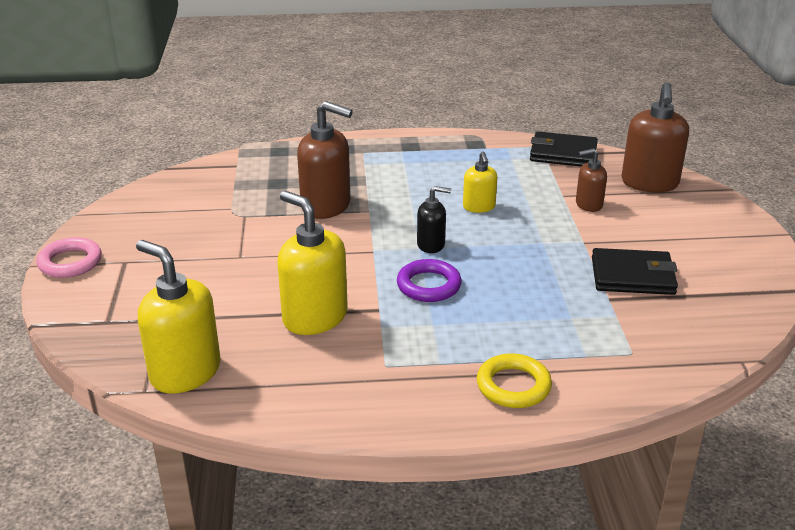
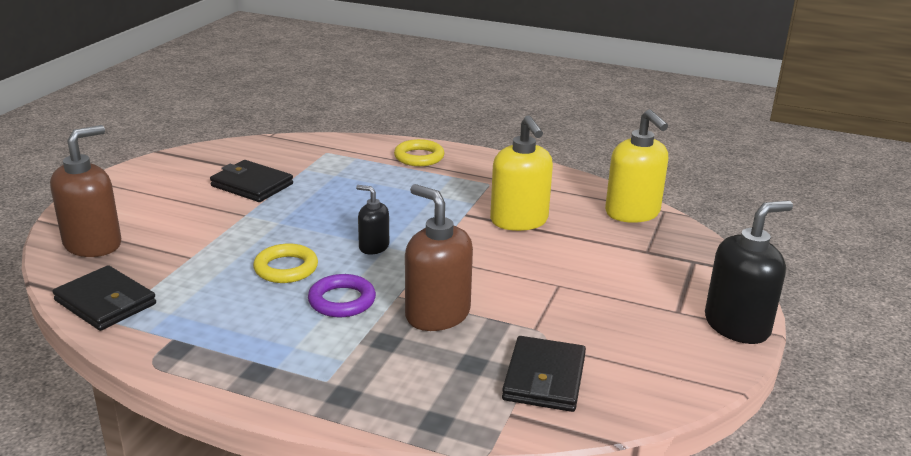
camera: 155 degrees left, 5 degrees down
(70, 262) = (737, 326): pink ring -> black soap dispenser
(222, 187) = (544, 378): none -> black wallet
(429, 285) = (411, 218): purple ring -> purple ring (342, 301)
(479, 207) = (286, 268): yellow soap dispenser -> yellow ring
(588, 204) = (185, 241): brown soap dispenser -> none

